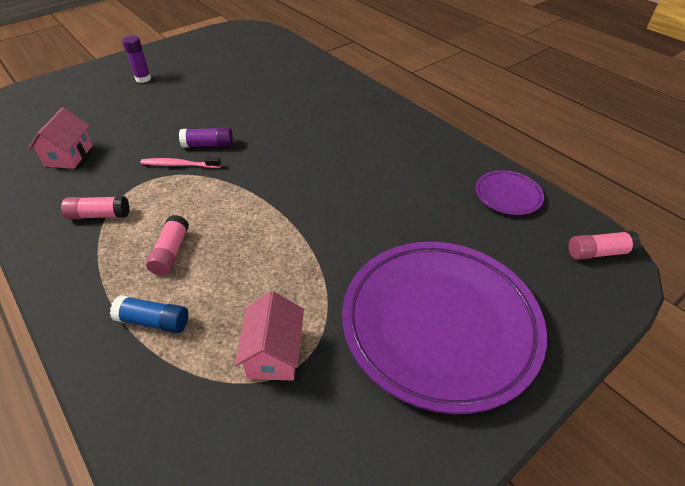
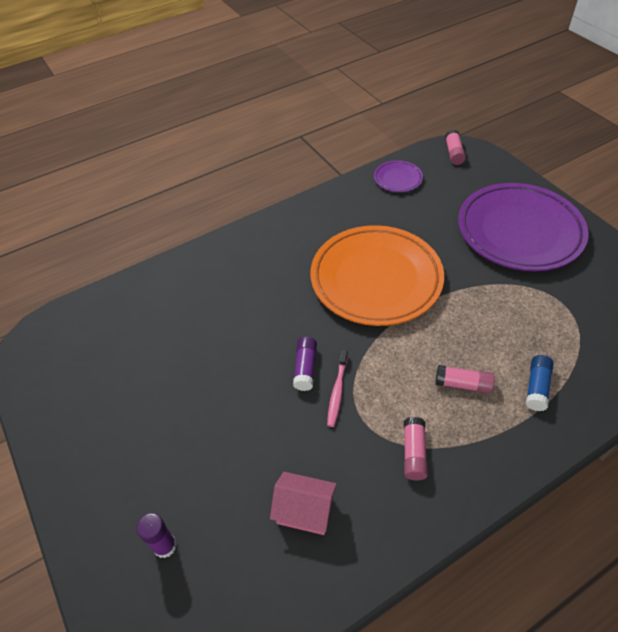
camera: 80 degrees left, 5 degrees up
(143, 79) = (135, 456): purple glue stick -> purple glue stick (165, 546)
(274, 353) = (553, 313): pink house -> none
(323, 183) = (376, 279): none -> orange plate

